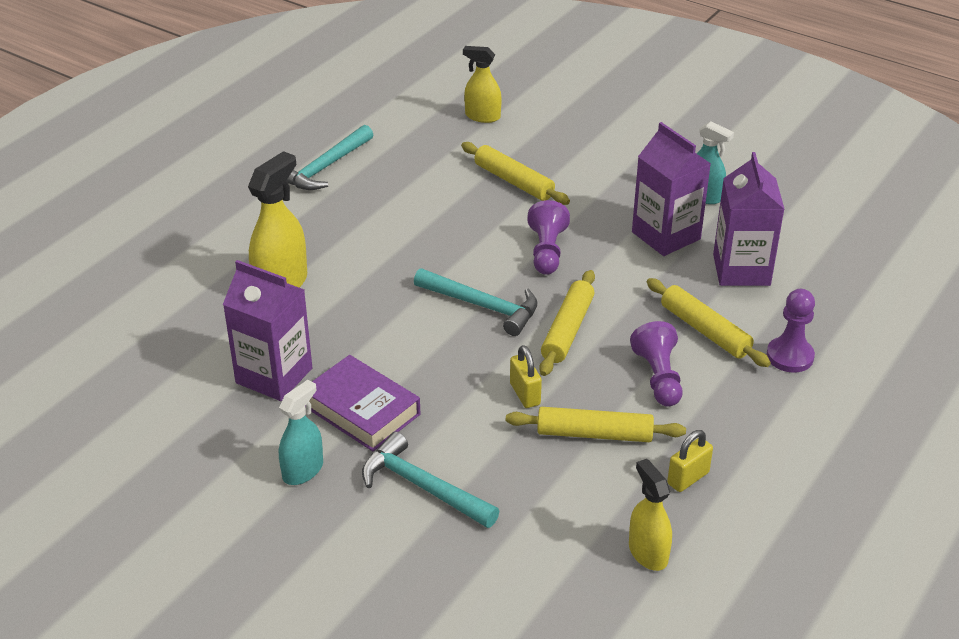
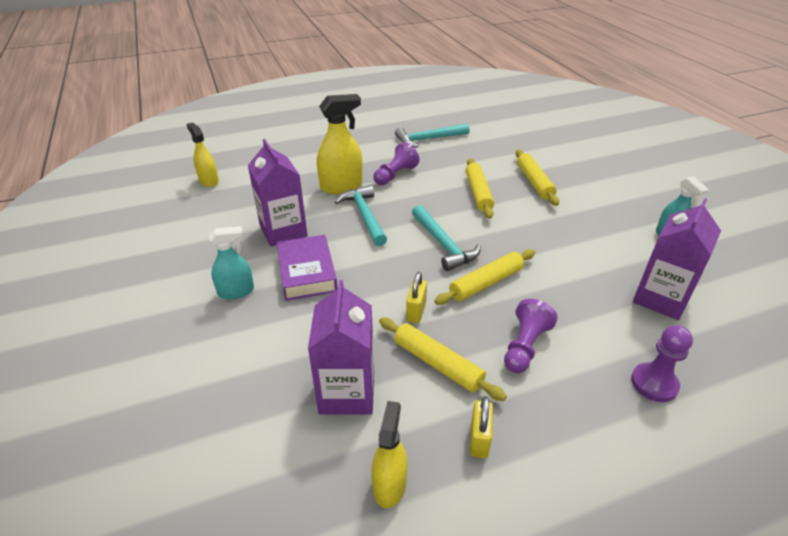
camera: 35 degrees right, 0 degrees up
(422, 486) = (289, 338): turquoise hammer -> turquoise hammer (364, 215)
(482, 116) = (547, 143): yellow spray bottle -> yellow spray bottle (209, 181)
(547, 251) = (518, 229): purple pawn -> purple pawn (395, 175)
(666, 235) = (616, 252): purple carton -> purple carton (347, 392)
(688, 478) = (479, 439): yellow padlock -> yellow padlock turned 75 degrees counterclockwise
(705, 330) = (593, 329): yellow rolling pin -> yellow rolling pin (478, 193)

